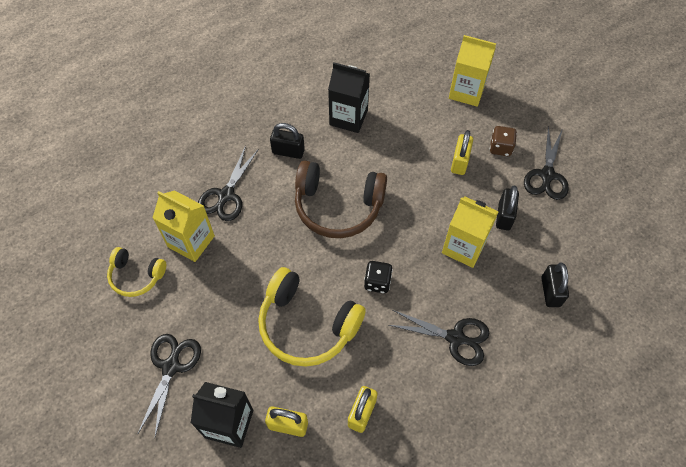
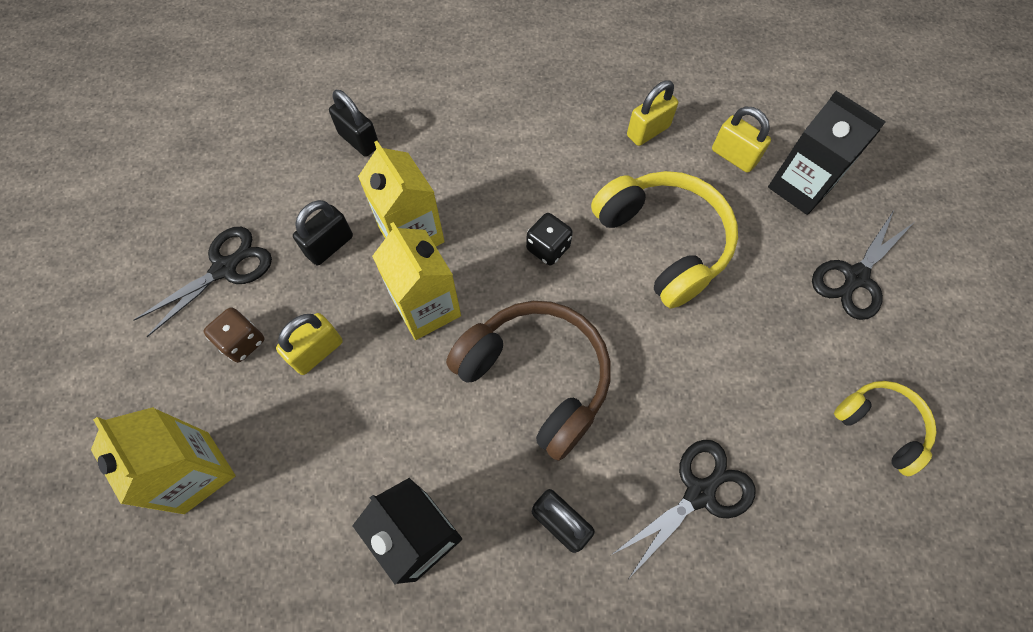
camera: 150 degrees left, 5 degrees up
(191, 241) = (781, 439): yellow carton -> yellow carton (426, 307)
(456, 338) = (500, 148): black scissors -> none
(550, 291) = (359, 140): black padlock -> black padlock turned 75 degrees counterclockwise

